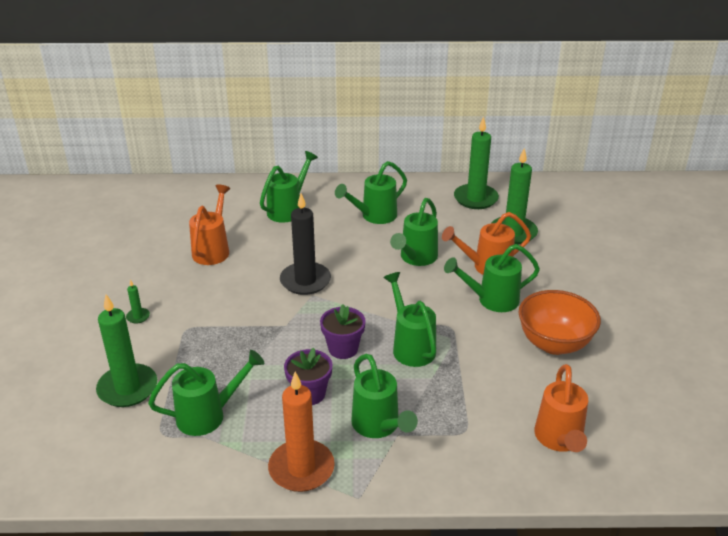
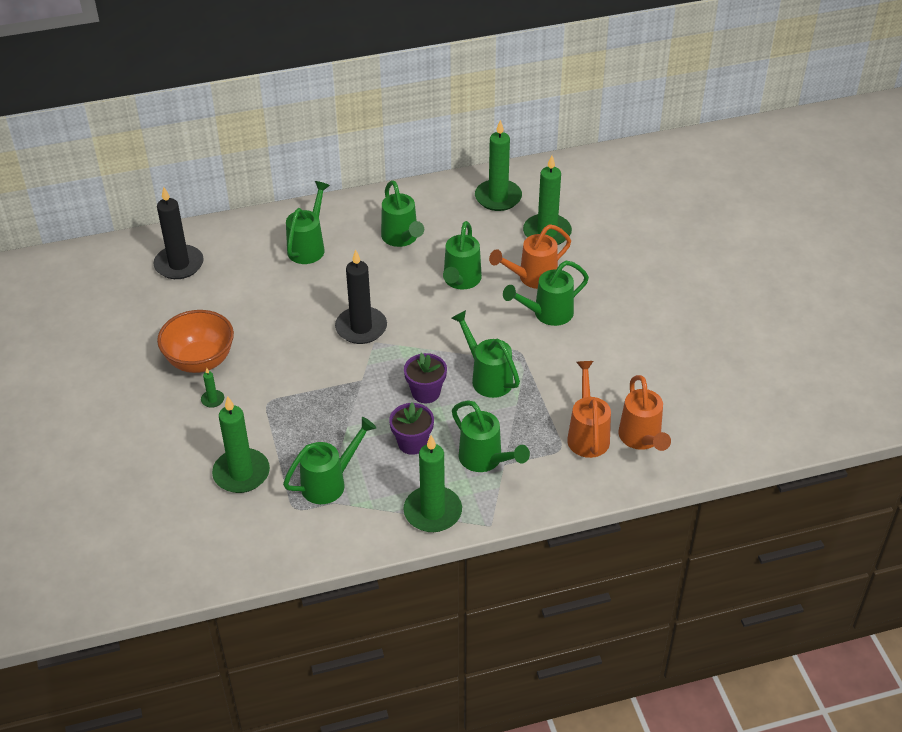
camera: 15 degrees left, 10 degrees up
(170, 205) = (179, 264): none -> black candle
(213, 250) = (251, 310): orange watering can -> orange watering can (587, 435)
(301, 468) = (432, 512): orange candle -> green candle
(374, 216) = (401, 238): green watering can -> green watering can turned 60 degrees counterclockwise
(554, 344) = (615, 348): orange bowl -> orange bowl (200, 361)

